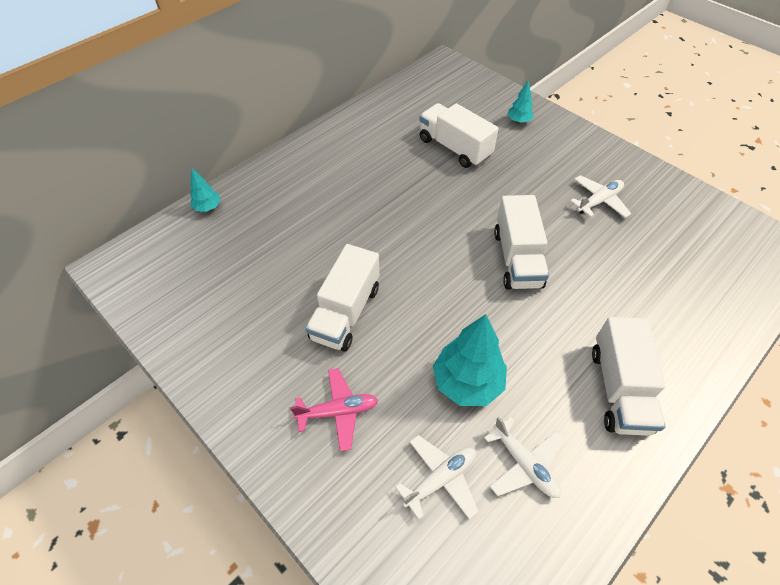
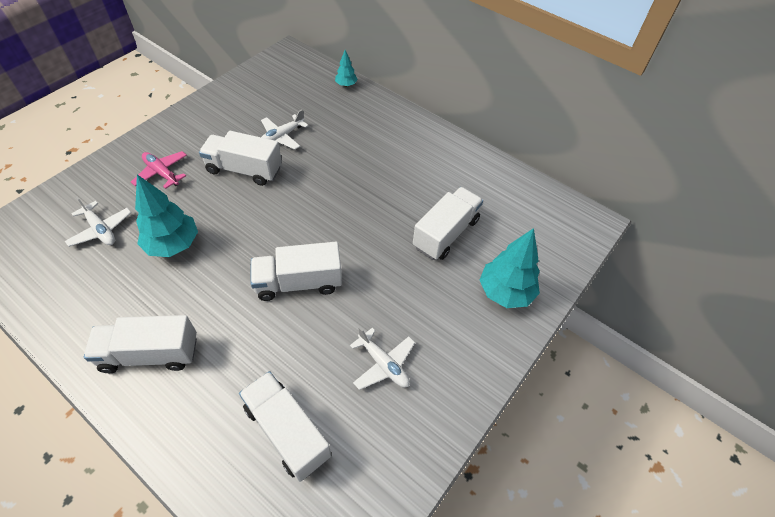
camera: 80 degrees right, 0 degrees up
(338, 411) = (162, 173): pink plane -> pink plane turned 150 degrees clockwise
(518, 121) = (505, 292): turquoise tree -> turquoise tree, size x1.94
(524, 464) = (100, 279): white plane -> white plane (282, 137)
(675, 268) = (287, 431): none -> white truck

